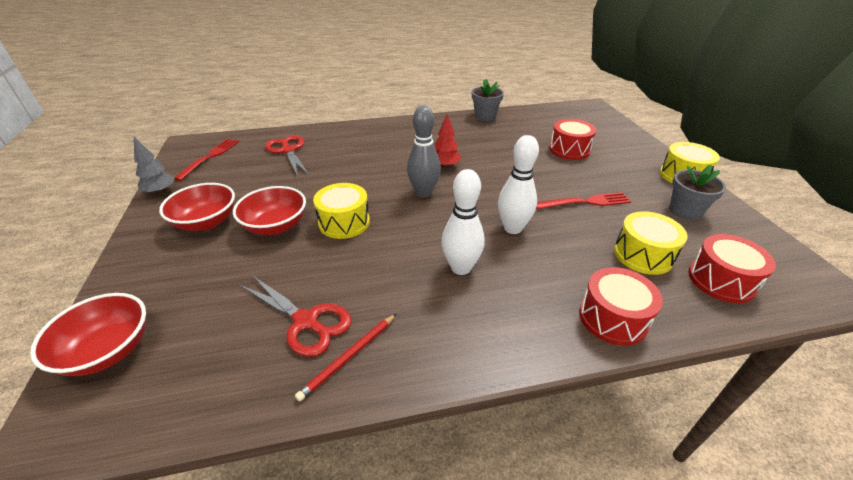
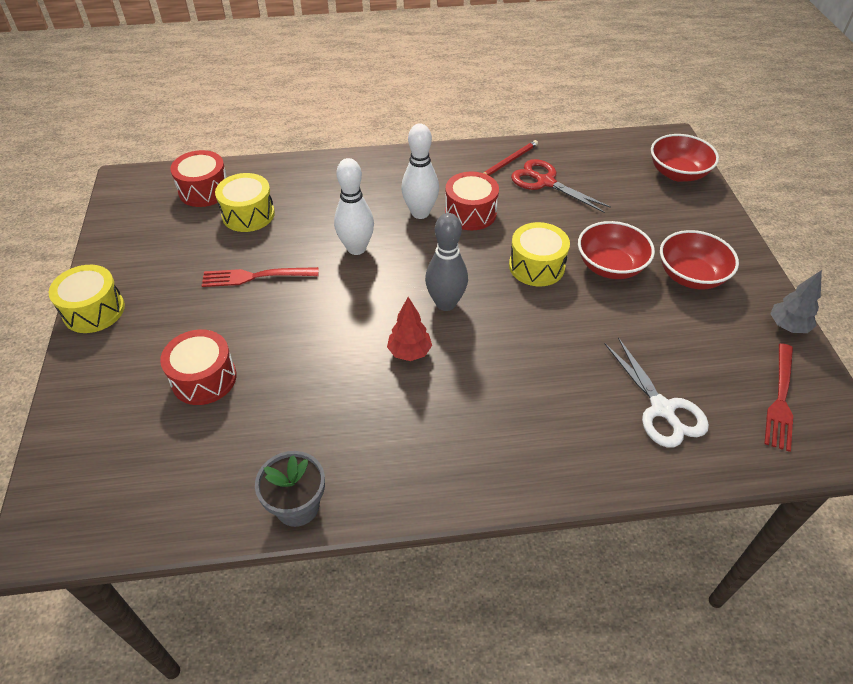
camera: 175 degrees left, 10 degrees up
(288, 150) = (662, 409): red scissors -> white scissors
(612, 318) = (315, 171): red drum -> red drum (470, 213)
(685, 211) = (155, 257): grey flower pot -> none

